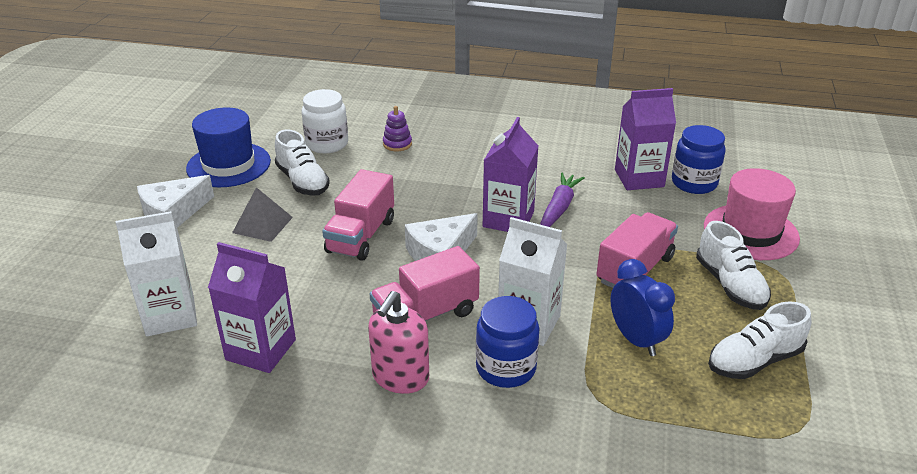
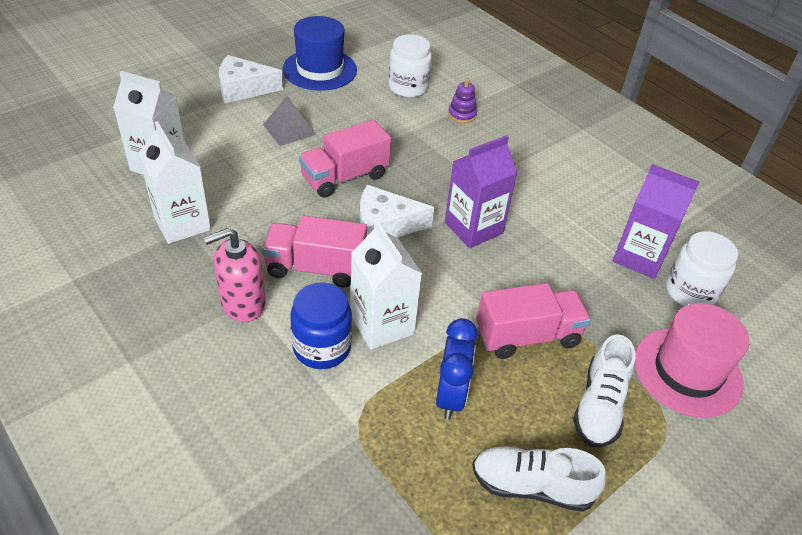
camera: 35 degrees right, 10 degrees up
(261, 350) = (182, 223): purple carton -> white carton
(302, 181) = (355, 109): white shoe -> none
(559, 208) = (528, 243): purple carrot -> none
(694, 183) = (690, 292): blue jar -> white jar

